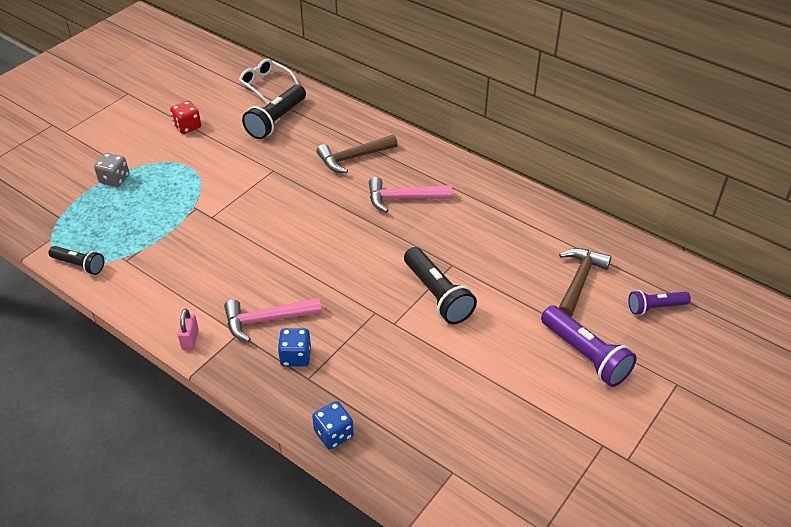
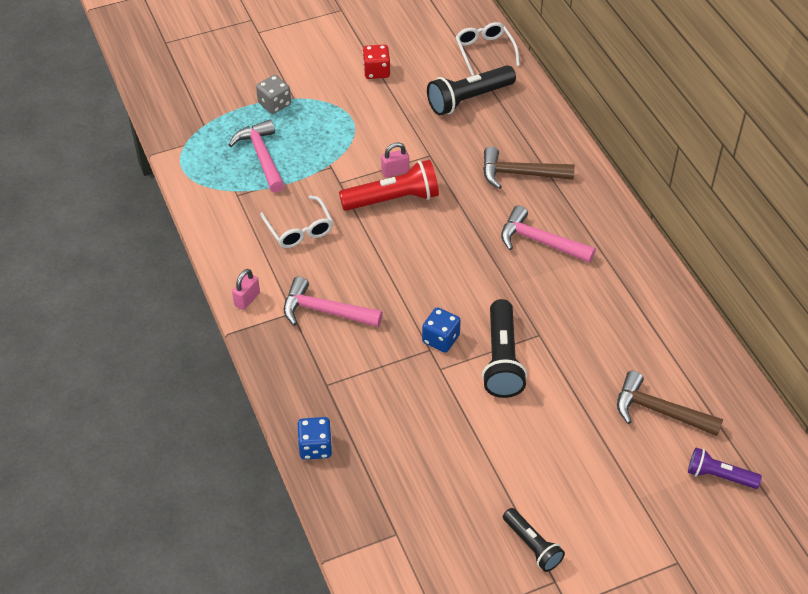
camera: 30 degrees right, 5 degrees up
(79, 265) = (194, 182): black flashlight -> black flashlight (532, 545)
(129, 222) = (261, 156): none -> pink hammer
(200, 265) = (299, 229): none -> white glasses
(253, 192) = (395, 171): none -> pink padlock
(265, 213) = (393, 199): none -> red flashlight
(295, 356) = (328, 359): blue dice -> blue dice (440, 339)
(579, 281) = (659, 411): brown hammer -> brown hammer turned 120 degrees counterclockwise
(585, 355) = (605, 489): purple flashlight -> none

